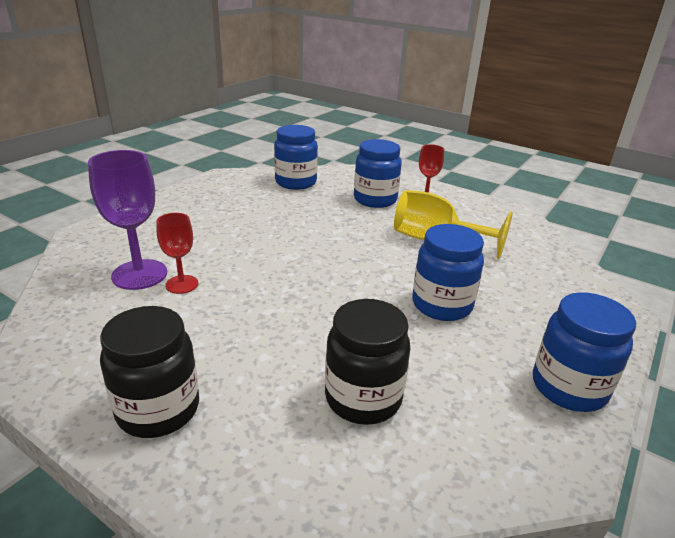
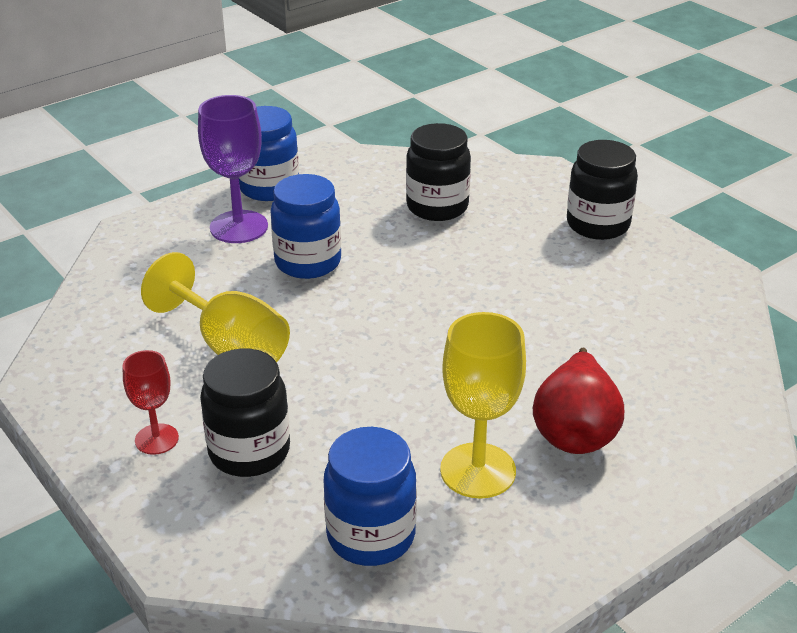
camera: 160 degrees left, 5 degrees up
(139, 274) = (642, 354): purple goblet -> purple goblet (239, 227)
(182, 284) = (589, 332): red goblet -> none
(196, 227) = (575, 432): none -> red pear
(251, 206) = (478, 470): none -> yellow goblet
(375, 200) = (249, 452): blue jar -> black jar

